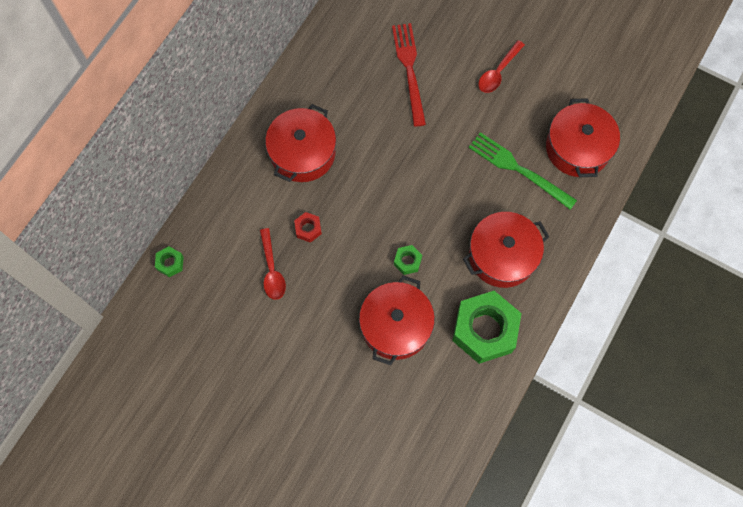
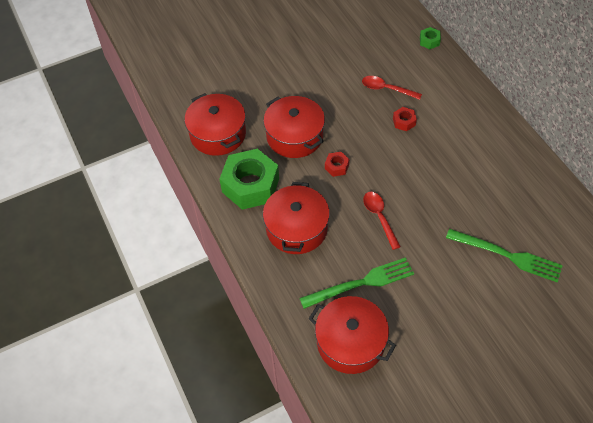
camera: 125 degrees right, 15 degrees down
(303, 153) = (470, 146): red pot -> red pot (218, 134)
(407, 261) = (336, 167): green nut -> red nut
(409, 70) = (507, 255): red fork -> green fork
(498, 72) = (466, 324): red spoon -> red spoon (379, 217)

